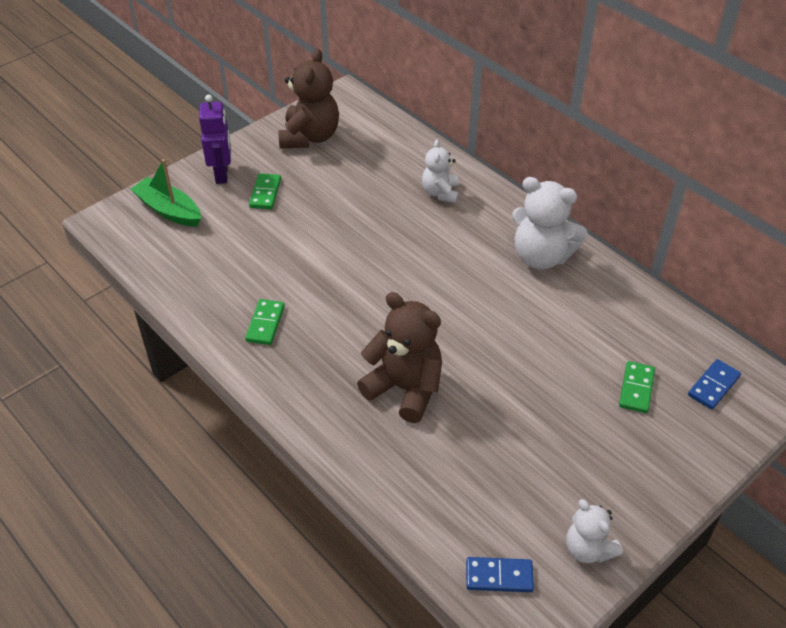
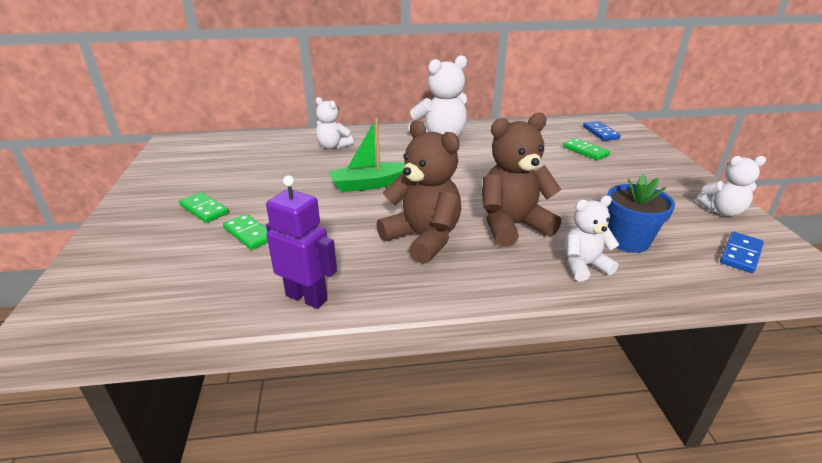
camera: 55 degrees left, 15 degrees down
(169, 210) = (121, 270): green boat -> green boat (370, 184)
(222, 174) = (139, 222): purple robot -> purple robot (307, 297)
(265, 324) = (359, 267): green domino -> green domino (249, 234)
(310, 137) = (184, 169): brown teddy bear -> brown teddy bear (423, 239)
(378, 460) = (584, 266): none -> white teddy bear
(449, 481) = (628, 241): none -> blue flower pot

